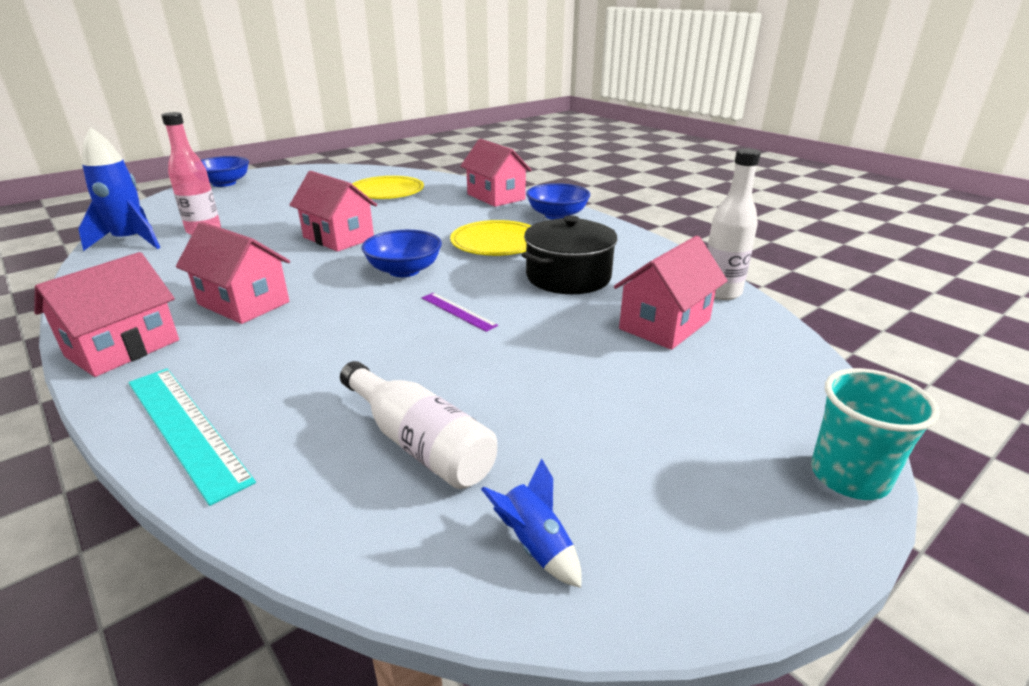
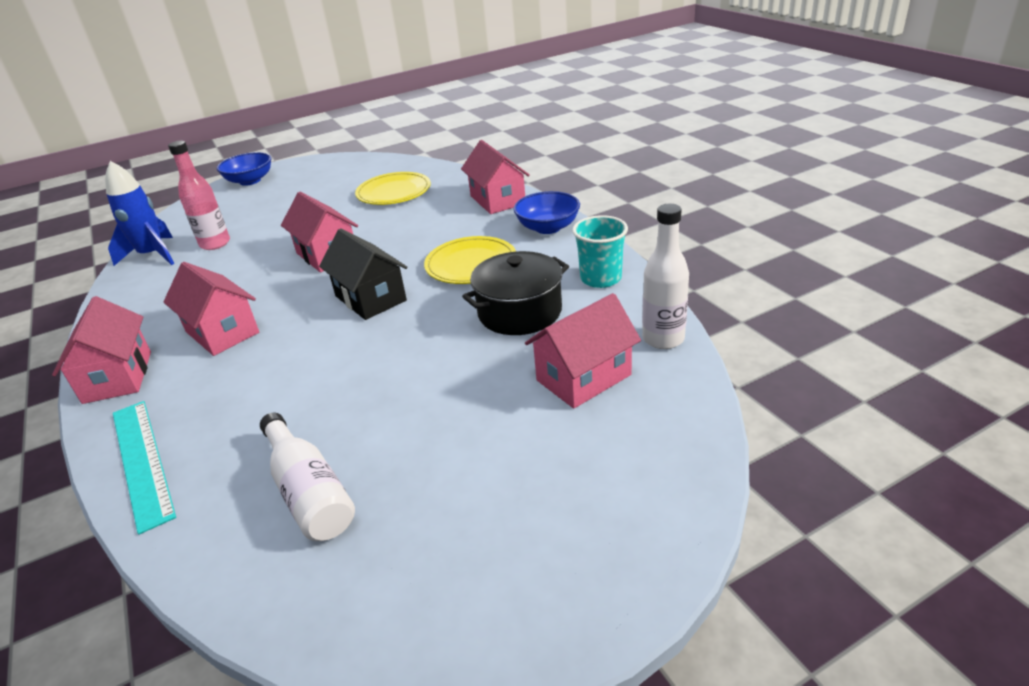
camera: 15 degrees right, 5 degrees up
(123, 348) = (118, 377): pink house -> pink house turned 60 degrees counterclockwise
(404, 270) = (370, 298): blue bowl -> black house
(458, 311) = (398, 351): purple ruler -> none
(535, 545) = (358, 598): blue rocket -> none
(849, 477) = (659, 565): turquoise cup -> turquoise cup (600, 278)

